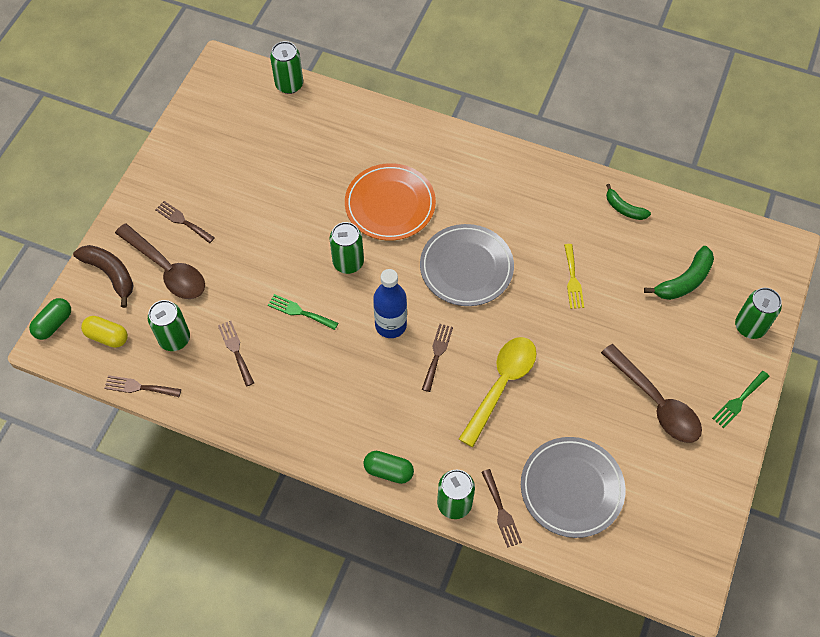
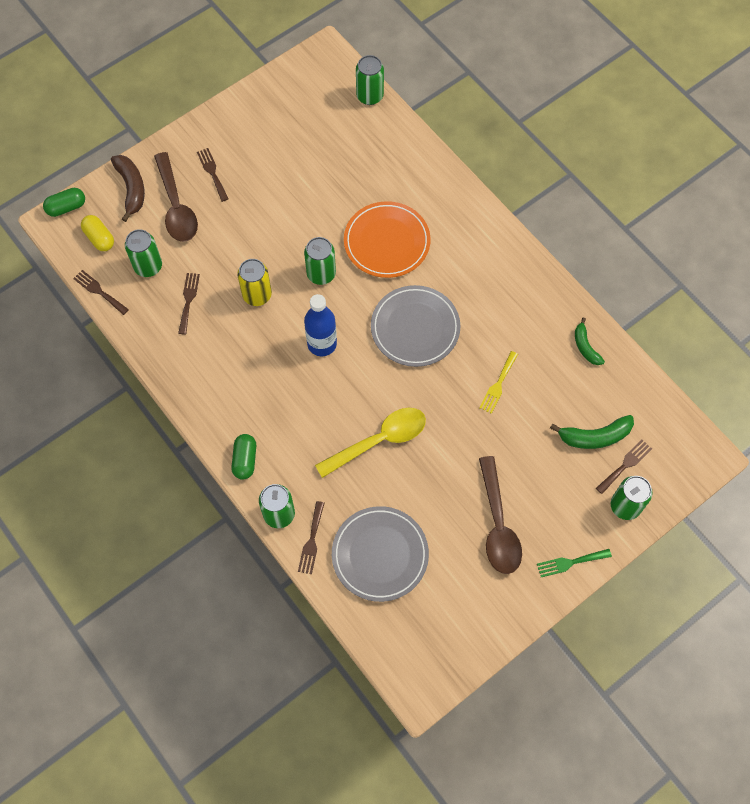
camera: 30 degrees right, 5 degrees up
(300, 312) = (257, 295): green fork -> yellow can
(388, 471) = (245, 460): green capsule -> green capsule turned 45 degrees clockwise
(437, 354) = (343, 387): brown fork -> brown fork (625, 465)

